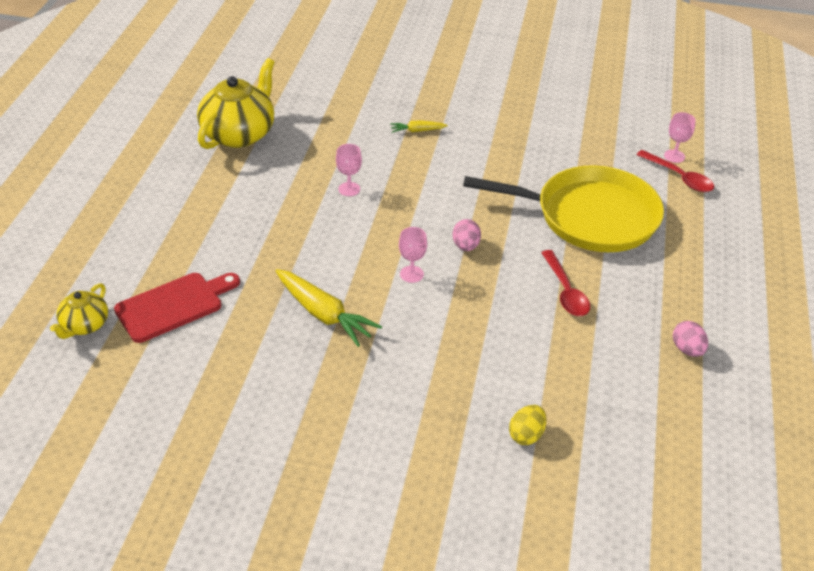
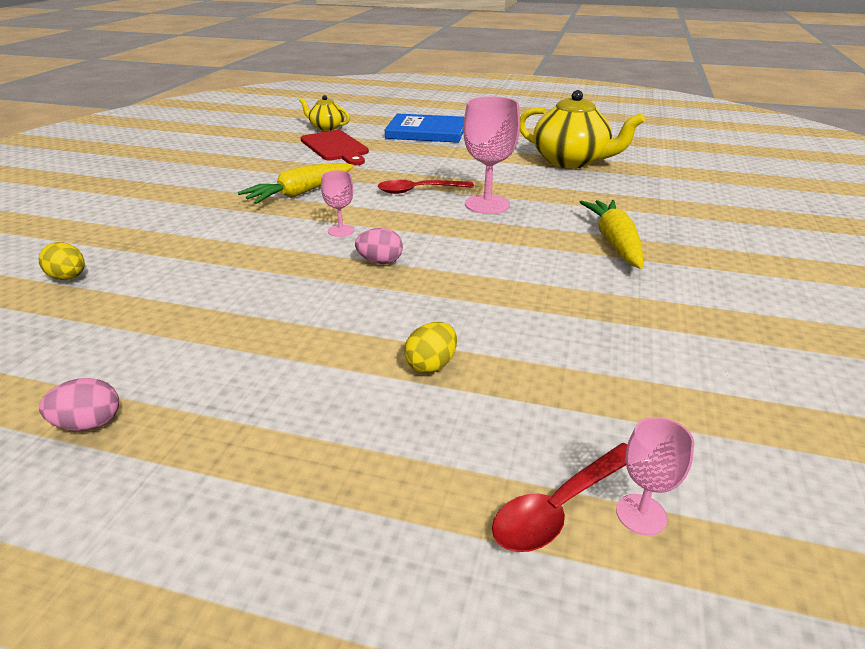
camera: 95 degrees right, 10 degrees down
(123, 232) = (426, 132): none -> blue book
(349, 189) = (487, 204): pink goblet -> pink goblet, size x1.87
(417, 131) = (614, 242): yellow carrot -> yellow carrot, size x1.93
(565, 291) = (271, 324): red spoon -> red spoon (419, 191)
(590, 216) = (431, 365): yellow pan -> yellow egg

